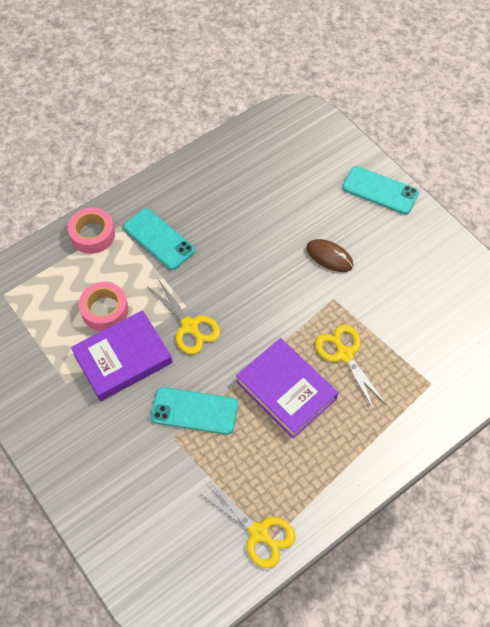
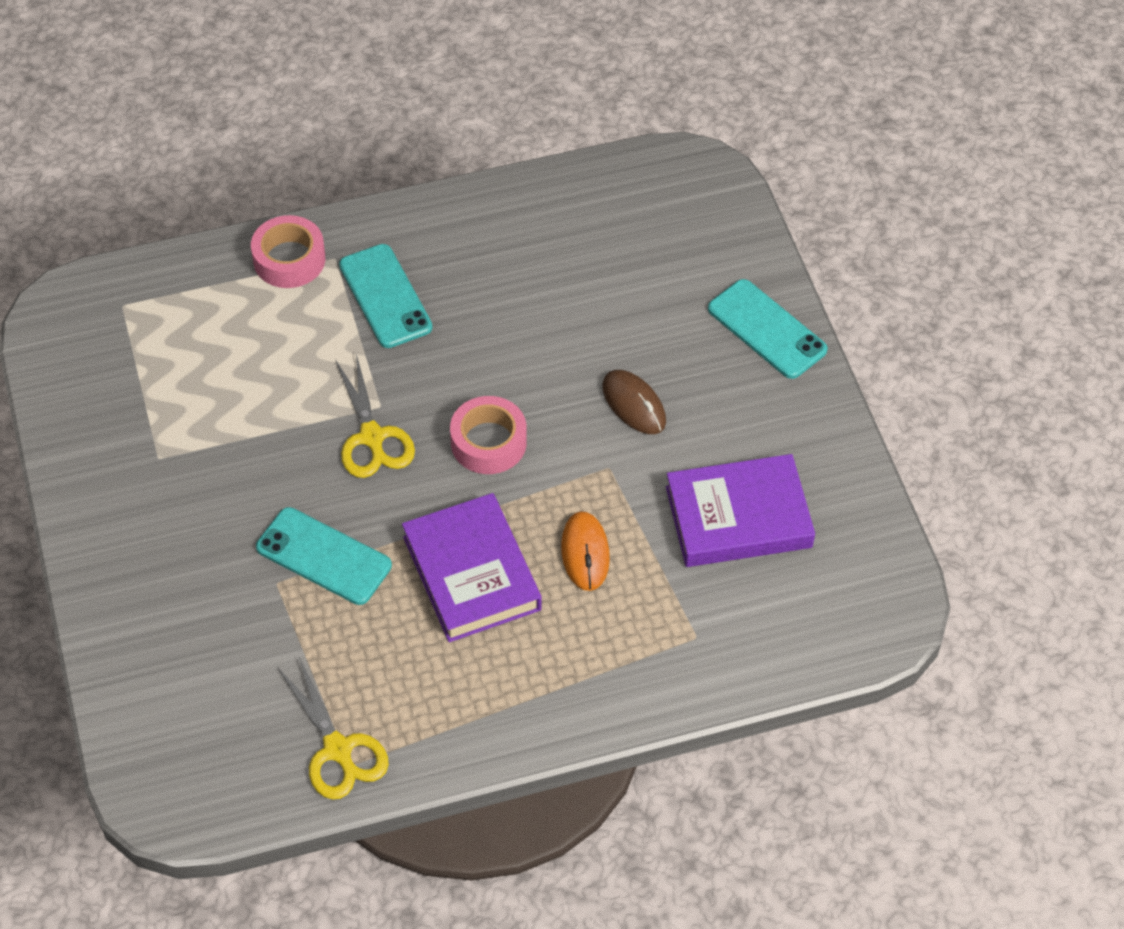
camera: 20 degrees right, 5 degrees down
(105, 310) = (258, 374): pink tape -> pink tape (488, 442)
(123, 358) = (254, 450): purple book -> purple book (738, 517)
(345, 354) = (585, 553): yellow scissors -> orange mouse

